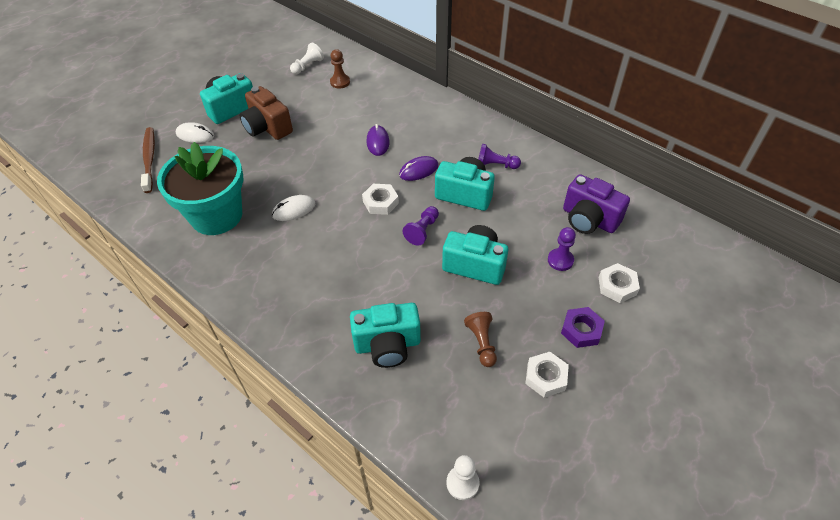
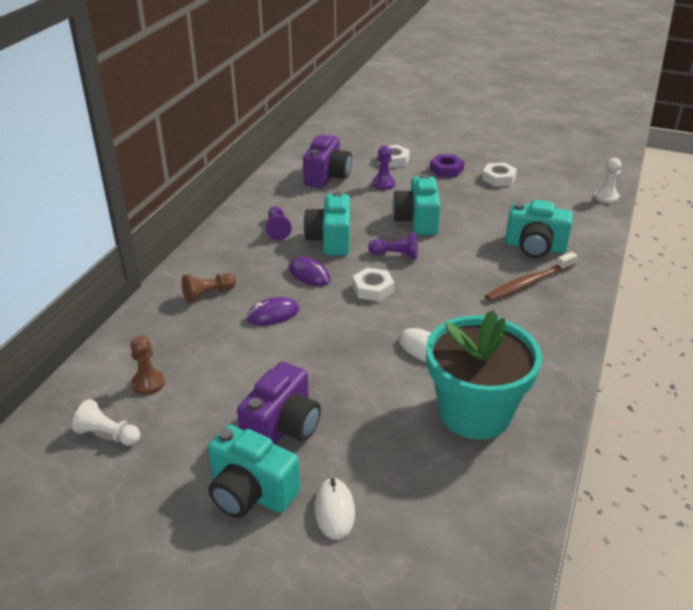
camera: 110 degrees left, 15 degrees down
(149, 159) = (416, 546): brown toothbrush -> brown toothbrush (528, 283)
(267, 127) = (282, 427): brown camera -> purple camera
(387, 345) = (535, 247): turquoise camera -> turquoise camera turned 135 degrees clockwise
(481, 343) = (493, 206): brown pawn -> brown pawn (208, 294)

